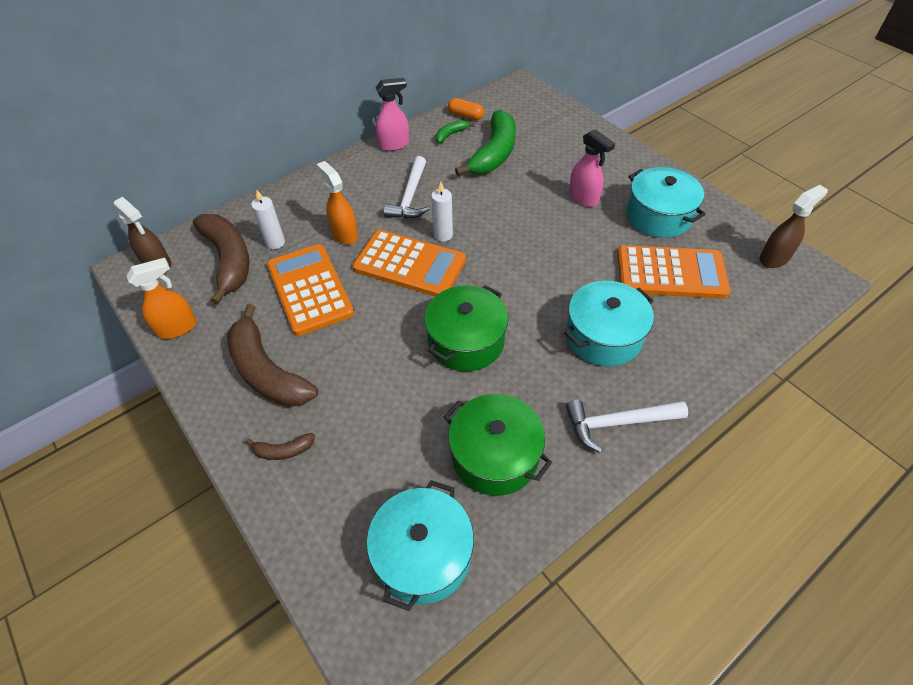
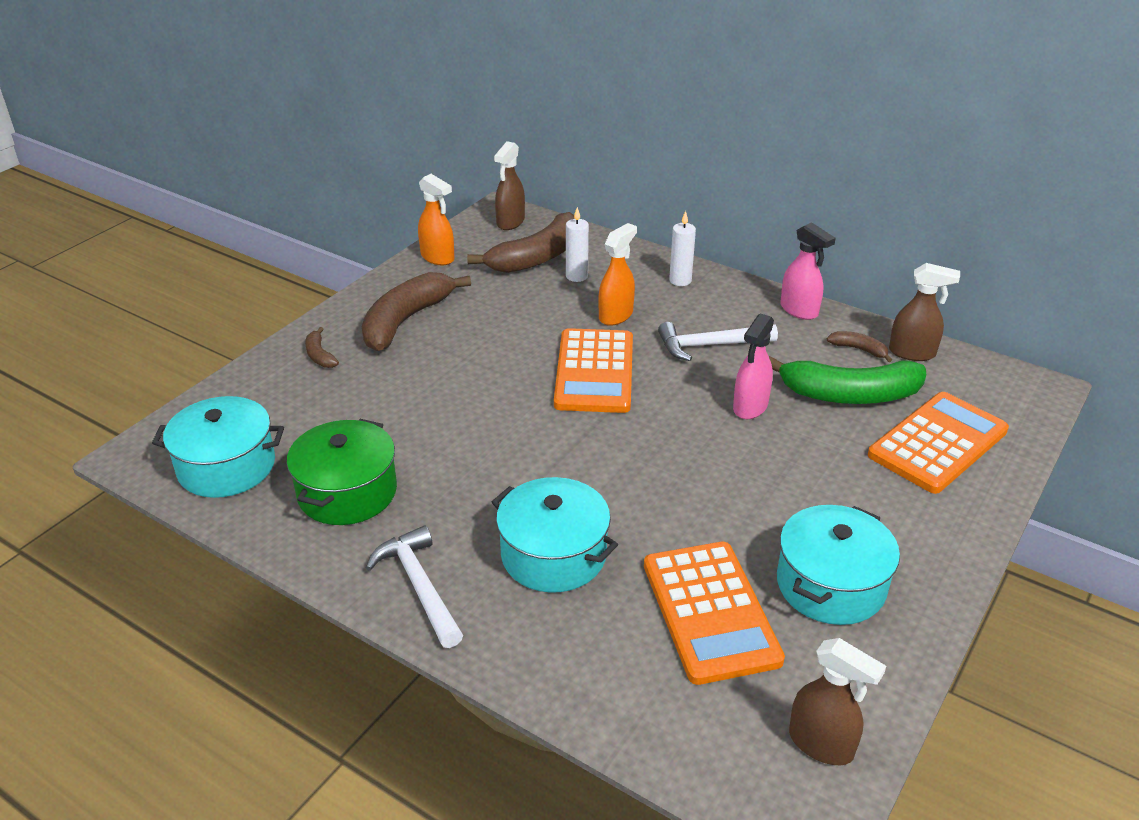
camera: 70 degrees right, 15 degrees down
(309, 289) = (521, 315): orange calculator -> orange calculator (937, 443)
(443, 235) = (658, 385): white candle -> white candle (680, 280)
(451, 134) = (859, 349): green banana -> brown banana
(465, 116) = (912, 353): orange capsule -> brown spray bottle
(466, 341) = (496, 439): green pot -> none
(583, 198) = (815, 497): pink spray bottle -> pink spray bottle (750, 407)

